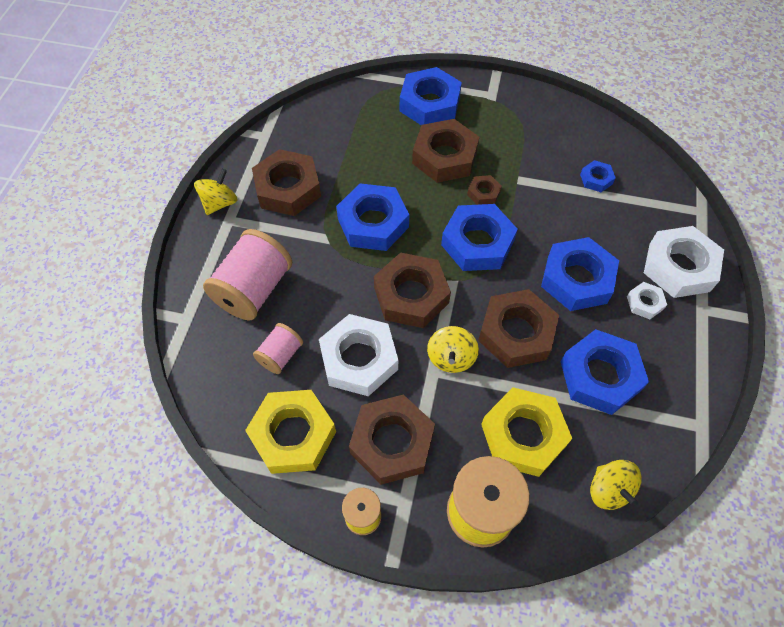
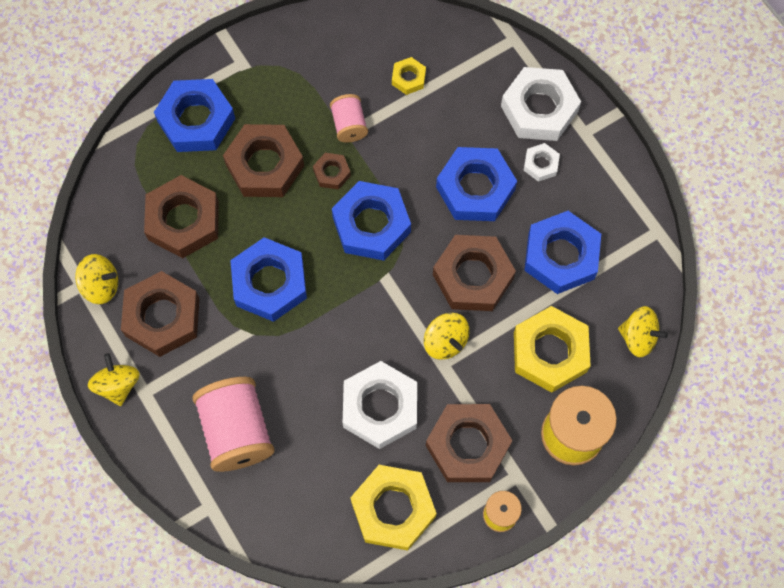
camera: 45 degrees left, 10 degrees up
(274, 144) = (101, 285): none -> yellow spinning top
(280, 355) = (318, 461): pink spool -> pink spool (349, 125)
(411, 295) = (365, 318): brown nut -> brown nut (183, 220)
(596, 179) = (408, 78): blue nut -> yellow nut

